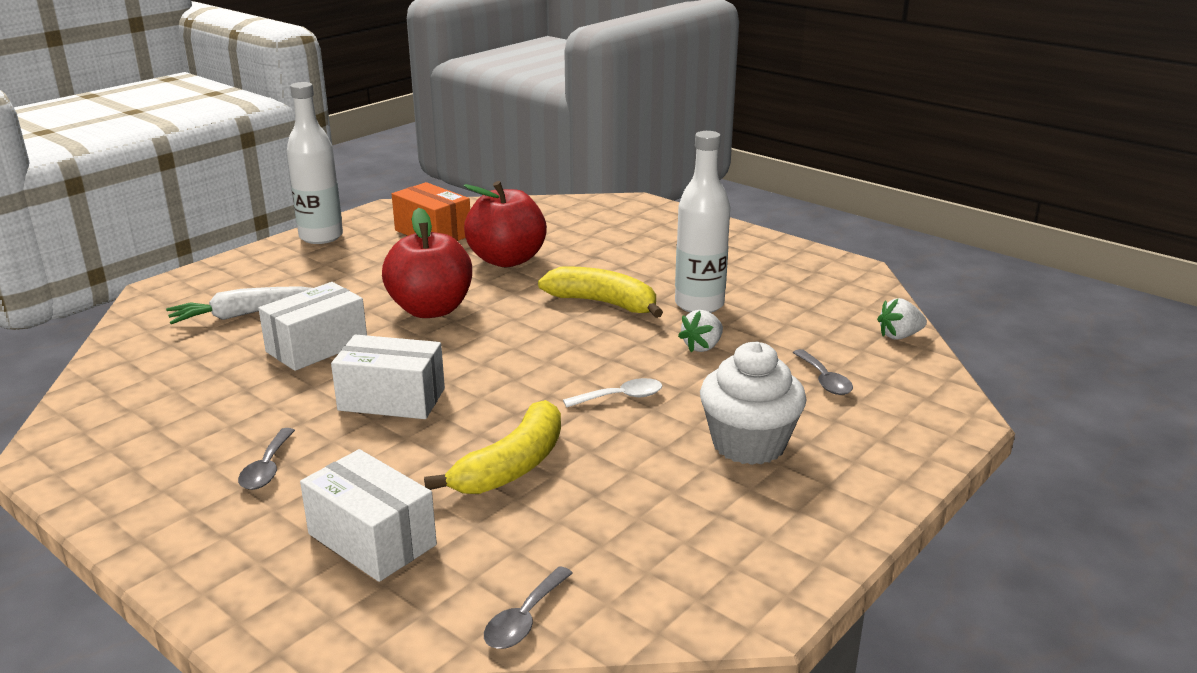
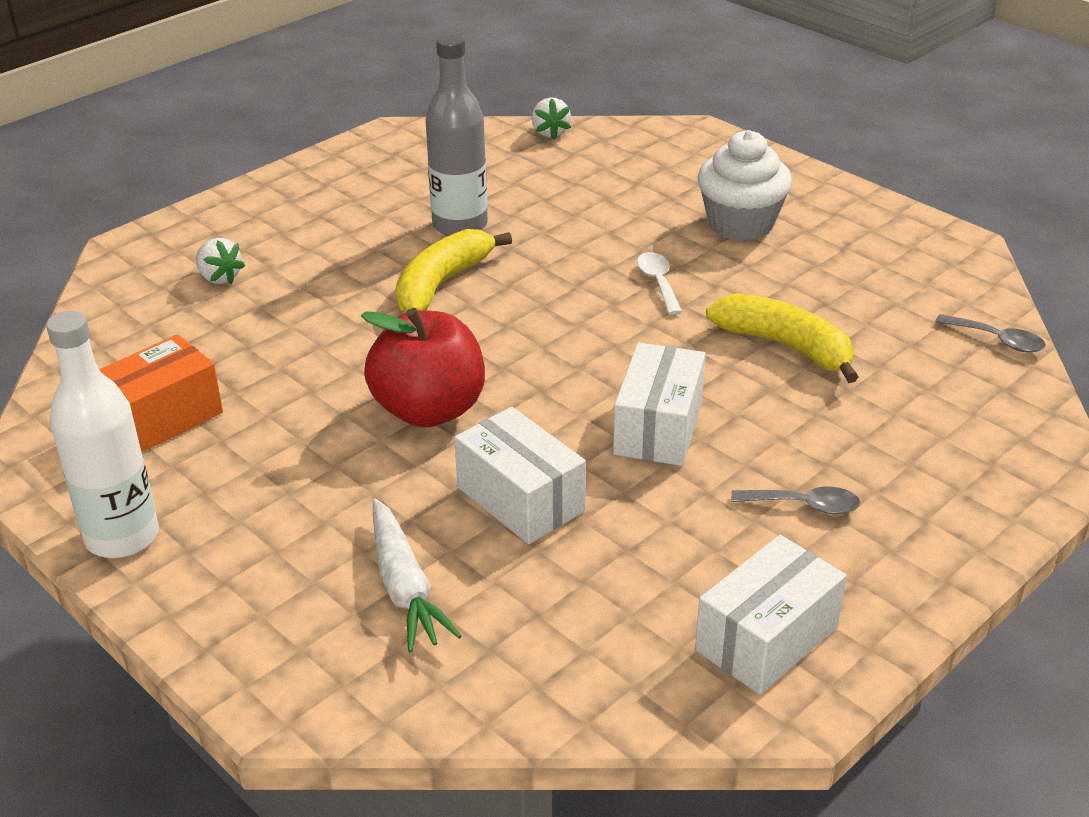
camera: 85 degrees left, 10 degrees up
(372, 539) = (914, 423): white box -> white box (767, 638)
(507, 260) = (289, 351): red apple -> none
(699, 304) = (460, 225): white bottle -> grey bottle
(702, 347) = (558, 231): white strawberry -> white strawberry (219, 277)
(824, 380) = (630, 177): grey spoon -> none

